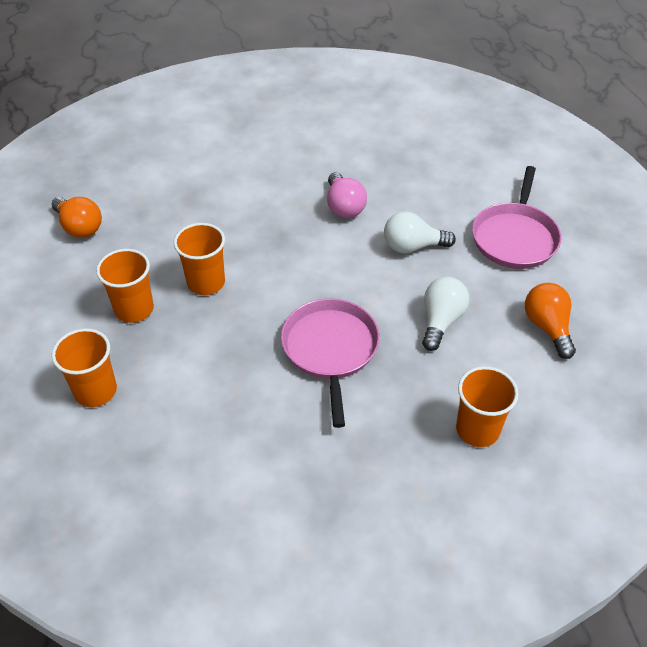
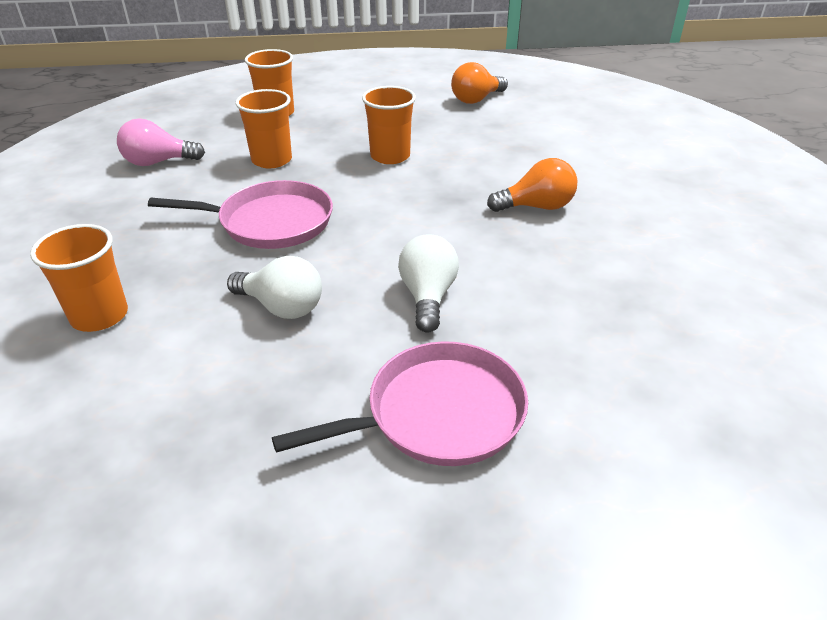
camera: 95 degrees right, 10 degrees down
(134, 309) = (363, 125): orange cup -> orange cup (272, 160)
(344, 207) = (512, 245): pink light bulb -> pink light bulb (158, 162)
(515, 237) = (437, 414): pink pan -> pink pan turned 135 degrees clockwise
(547, 327) = (228, 416): orange light bulb -> orange light bulb (536, 207)

